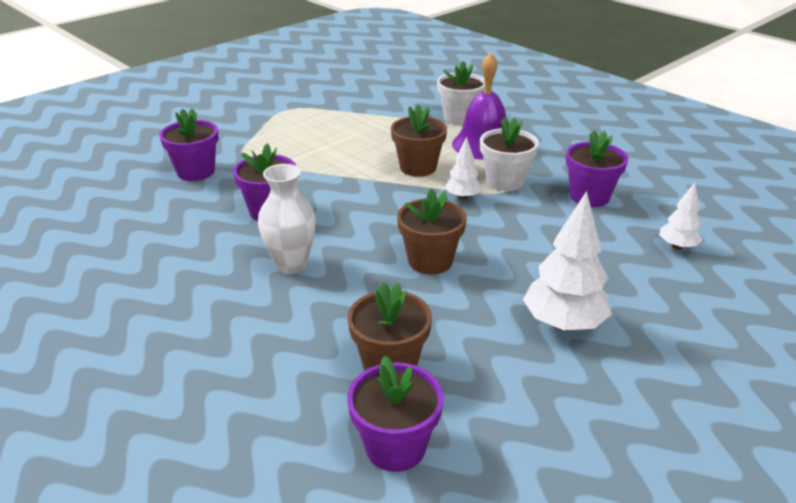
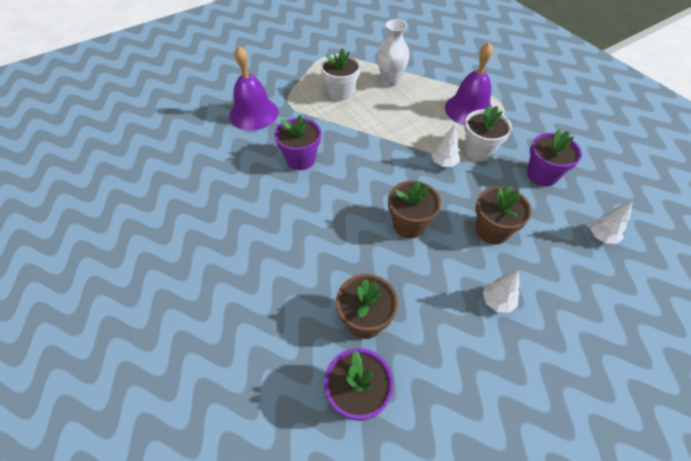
camera: 10 degrees right, 20 degrees up
(196, 172) = (253, 113): purple flower pot -> purple bell
(291, 265) = (309, 214): white vase -> white vase (390, 81)
(418, 167) = (415, 128): brown flower pot -> brown flower pot (492, 230)
(459, 118) = (455, 78): white flower pot -> white flower pot (340, 92)
(563, 324) = (497, 301): white tree -> white tree, size x0.56

